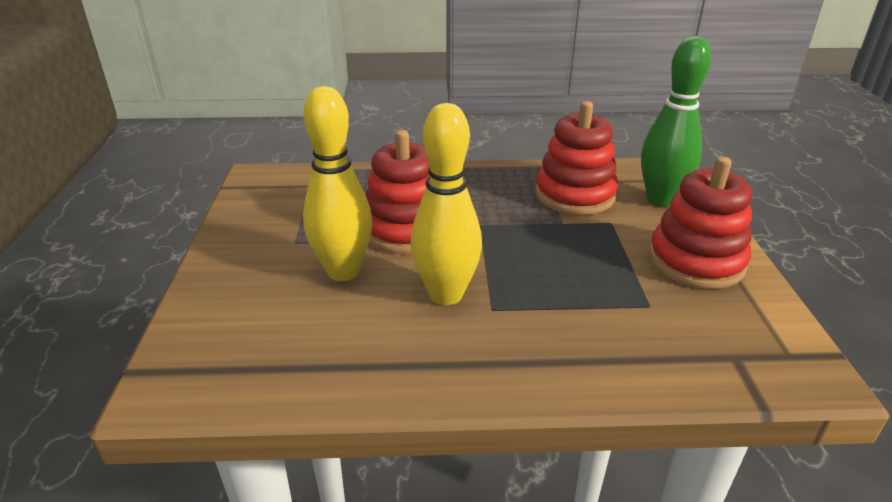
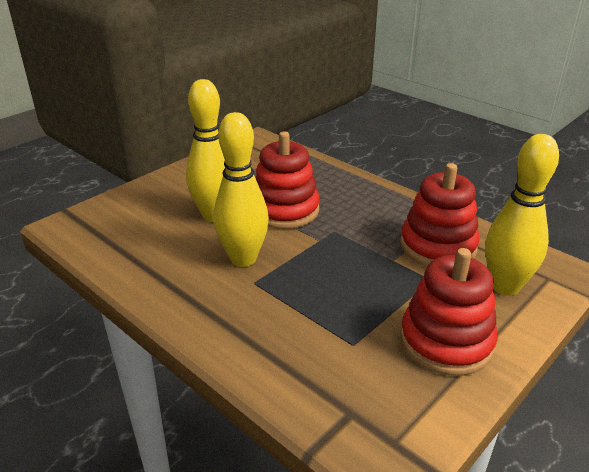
camera: 45 degrees right, 0 degrees up
(660, 200) = (505, 286): green bowling pin -> yellow bowling pin

